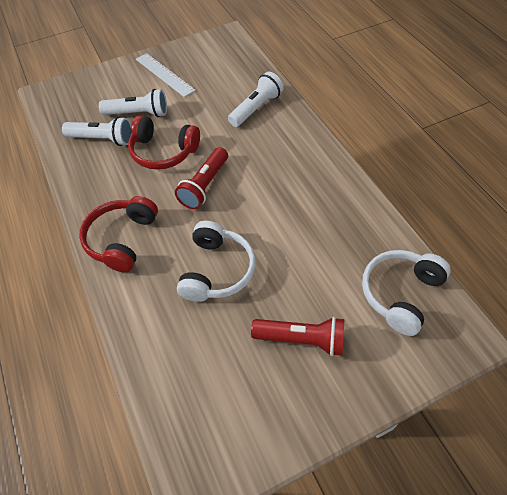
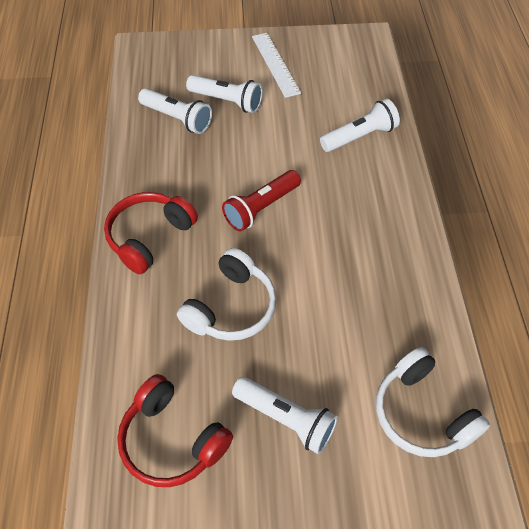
camera: 20 degrees right, 0 degrees up
(163, 151) = (234, 154): red headphones -> red headphones (172, 440)
(301, 339) = (286, 419): red flashlight -> white flashlight
(400, 294) = (422, 413): white headphones -> white headphones turned 90 degrees counterclockwise

